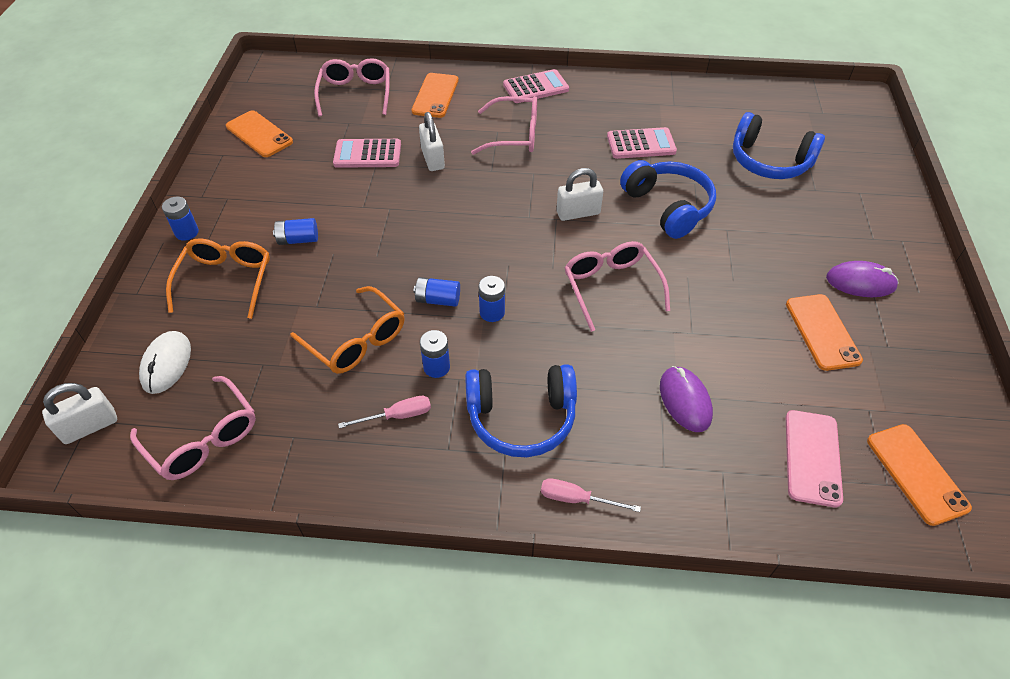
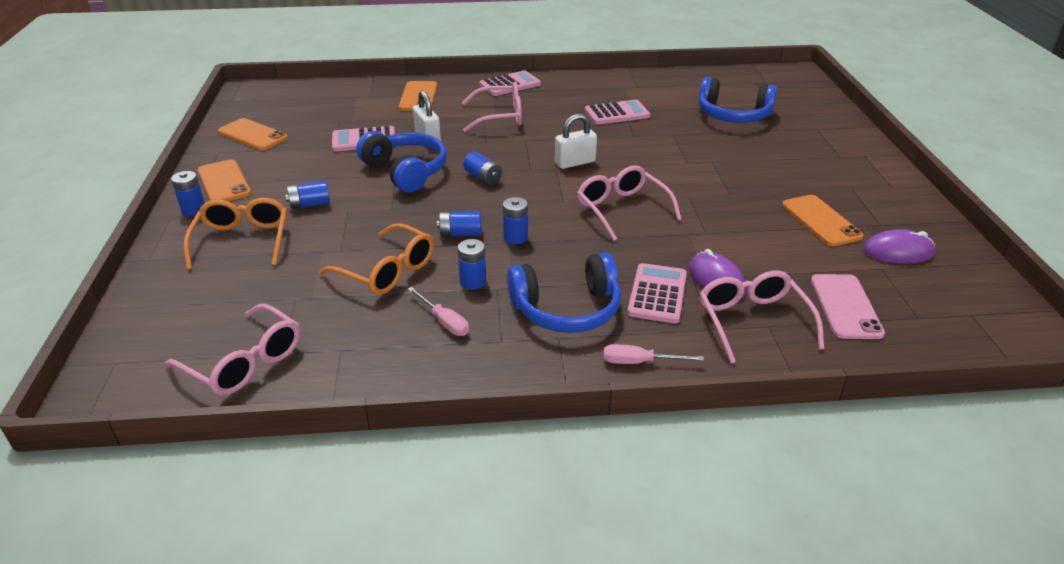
camera: 10 degrees left, 15 degrees down
(90, 426) = (117, 367): white padlock -> none
(166, 364) = (192, 309): white mouse -> none
(355, 93) = (341, 101): pink glasses -> pink glasses (752, 321)
(397, 416) = (444, 321): pink screwdriver -> pink screwdriver turned 75 degrees clockwise
(477, 223) = (483, 177): none -> blue battery
(618, 411) = (657, 294): none -> pink calculator
(668, 207) = (655, 151): blue headphones -> blue headphones (406, 171)
(860, 282) = (840, 185): purple mouse -> purple mouse (898, 252)
(916, 473) = (940, 307): orange phone -> orange phone (224, 182)

